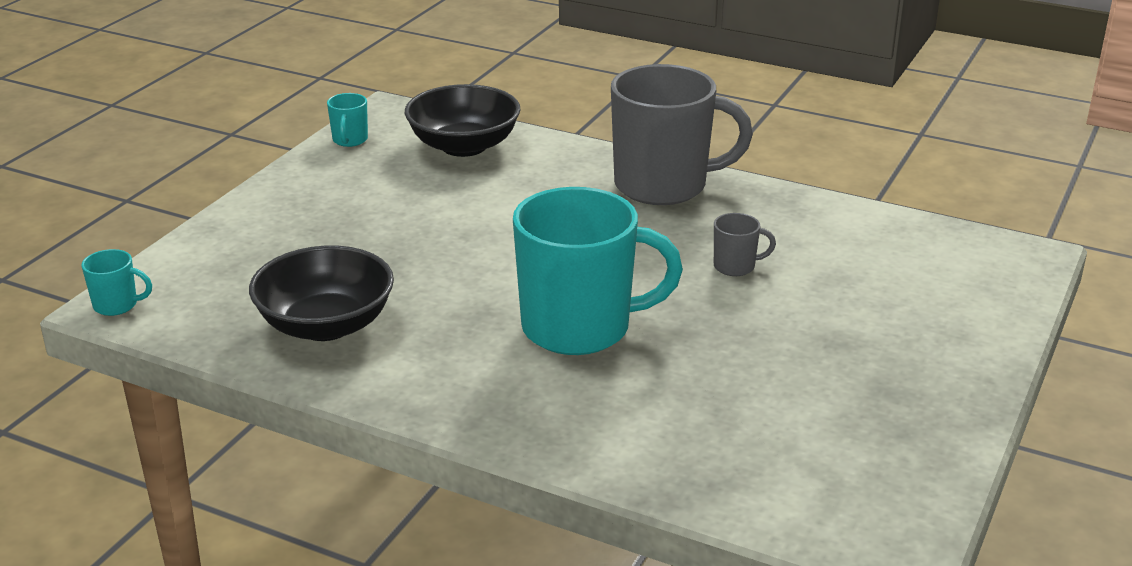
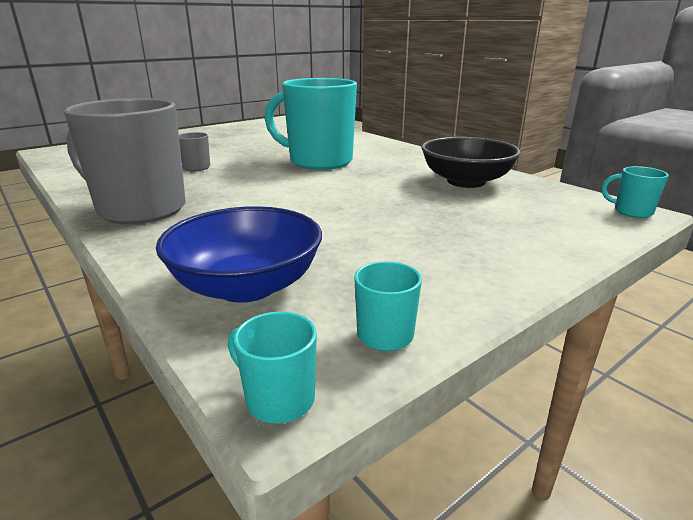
camera: 155 degrees left, 5 degrees down
(388, 107) = (278, 399): none -> turquoise mug
(464, 146) = (246, 286): black bowl -> blue bowl

